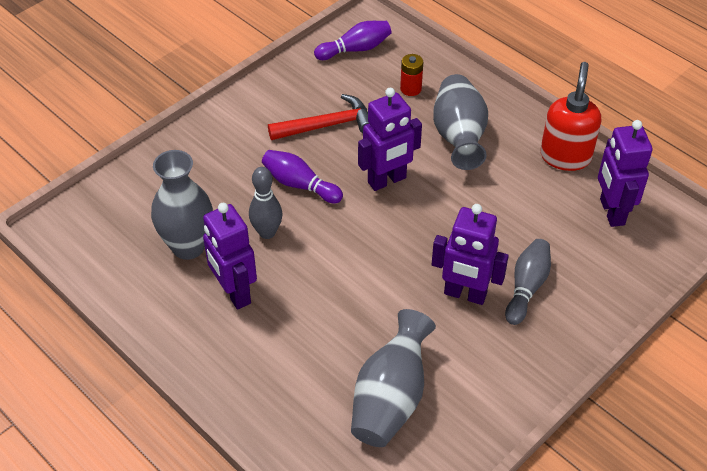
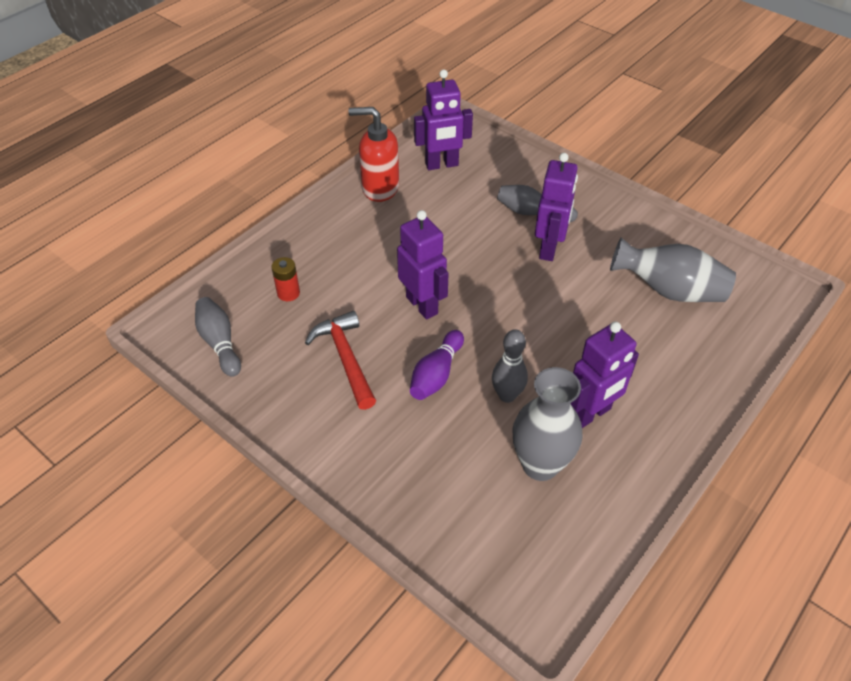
camera: 95 degrees left, 0 degrees up
(355, 49) = (220, 343): purple bowling pin -> grey bowling pin
(459, 137) = (358, 255): grey vase -> none

